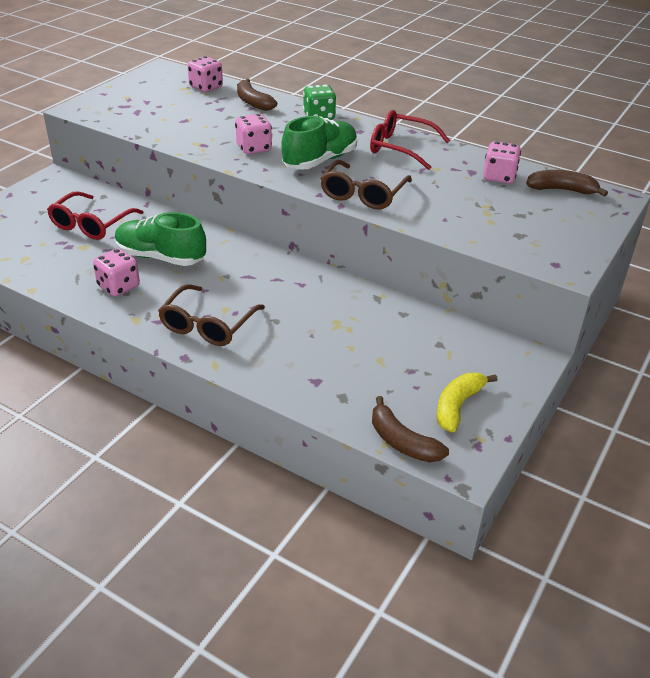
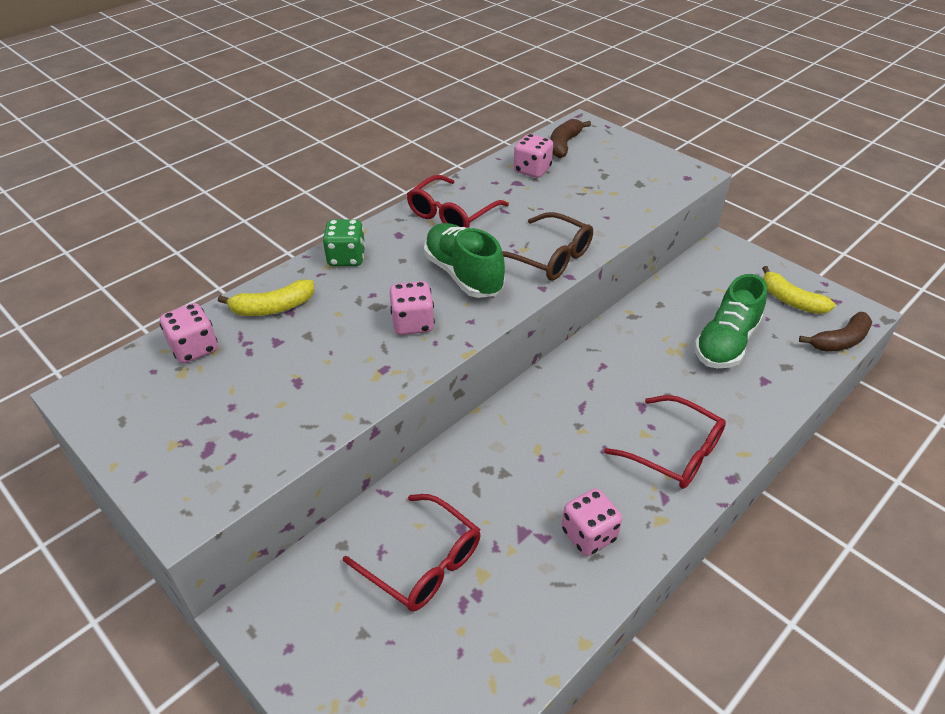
camera: 75 degrees left, 5 degrees up
(160, 257) = (528, 485): green shoe -> green shoe (725, 343)
(207, 326) = (675, 452): brown glasses -> red glasses
(253, 102) = (273, 308): brown banana -> yellow banana

